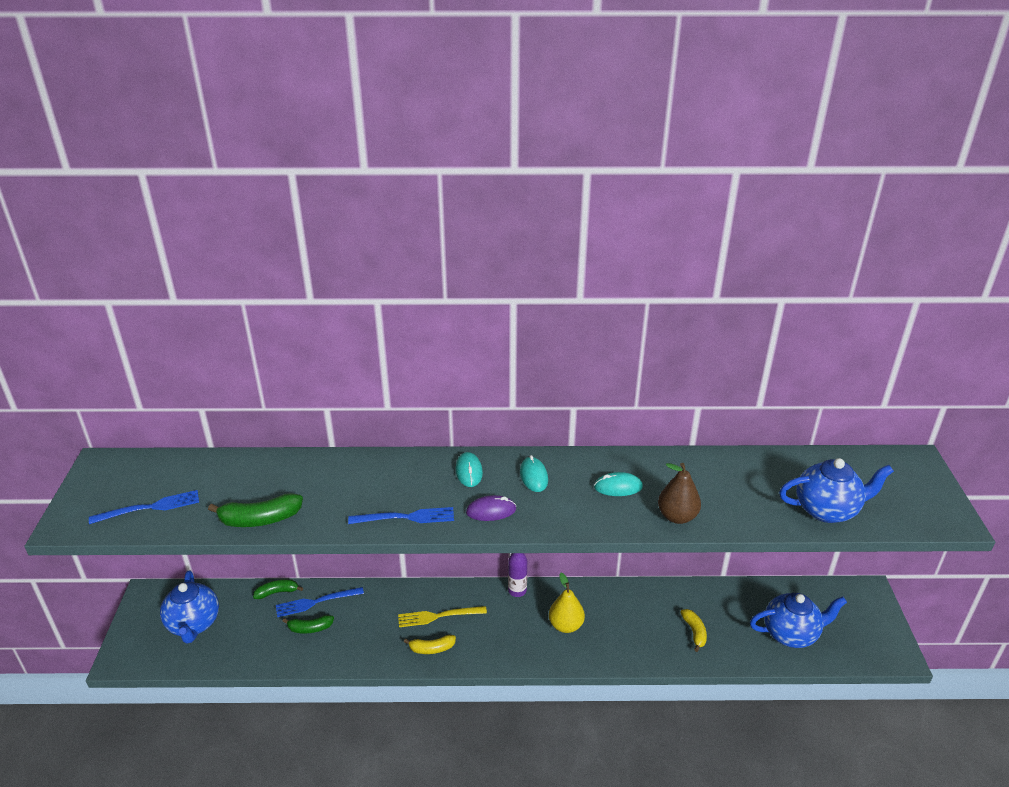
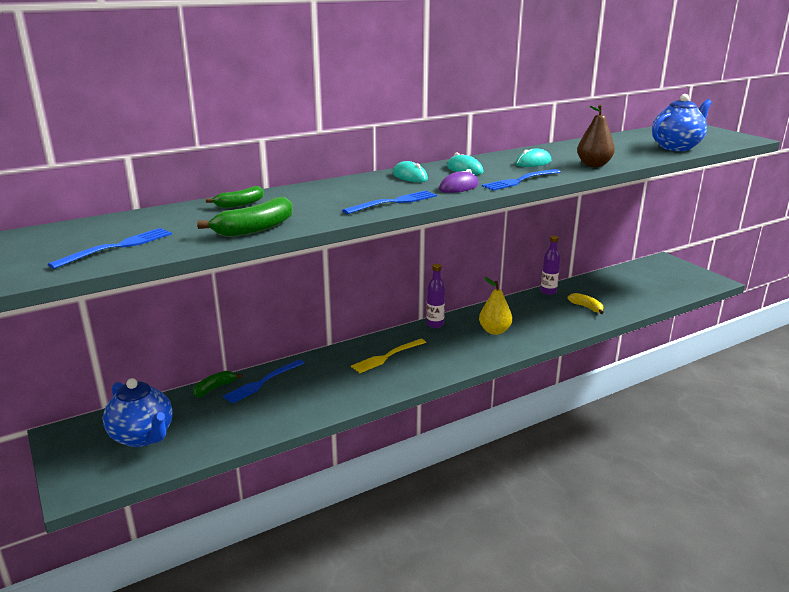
camera: 30 degrees left, 10 degrees down
(310, 628) = (275, 400): green banana -> green banana (240, 204)
(432, 648) = (403, 376): yellow banana -> none
(561, 521) = (519, 181): none -> blue fork
(675, 590) = (548, 292): none -> purple bottle
(791, 634) = (646, 290): blue teapot -> none

